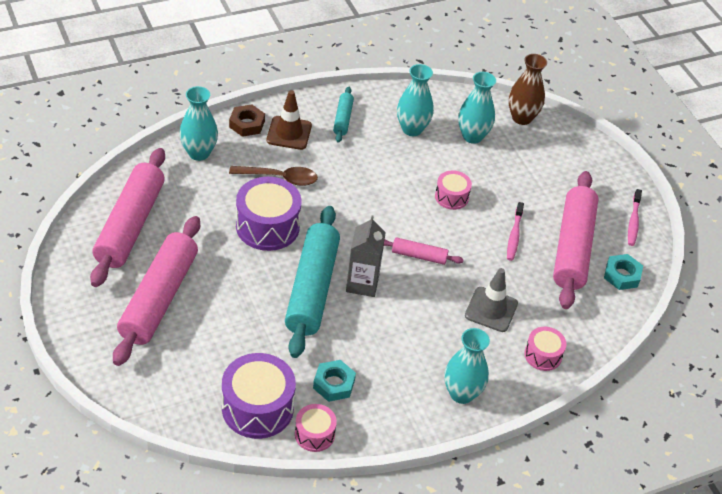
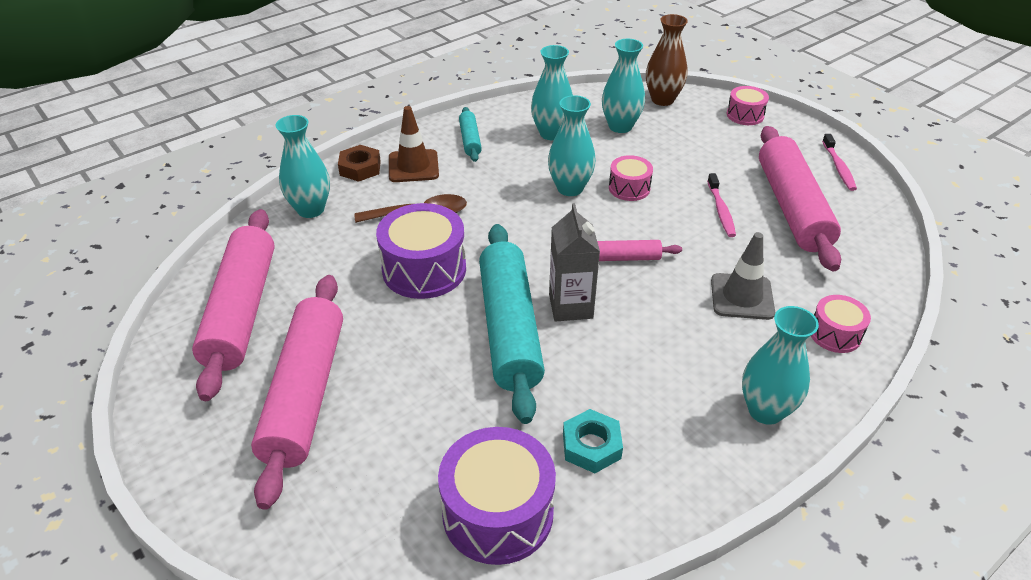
camera: 10 degrees left, 5 degrees down
(314, 434) = (596, 529): pink drum -> pink drum (745, 115)
(404, 185) = (570, 188): none -> turquoise vase
(622, 275) = (863, 222): turquoise nut -> none

